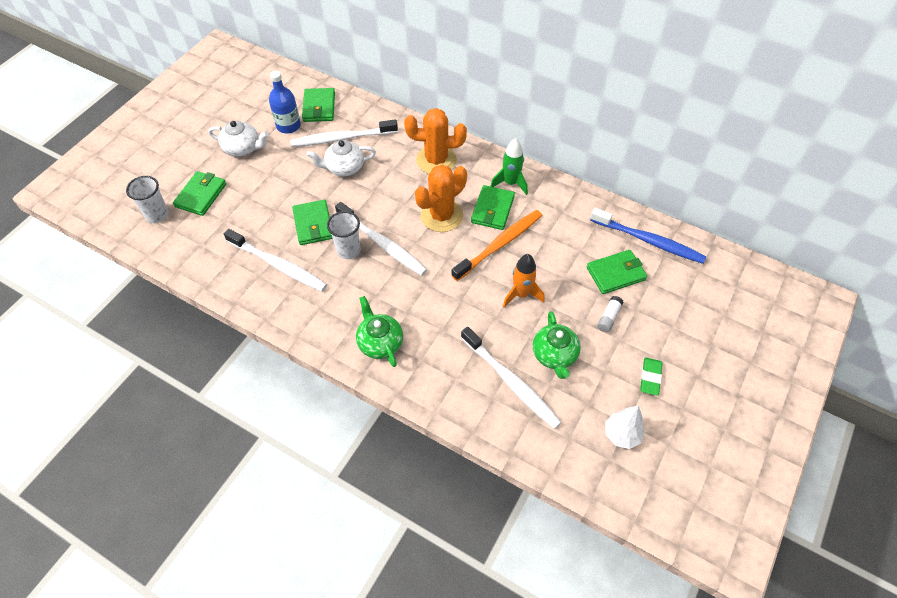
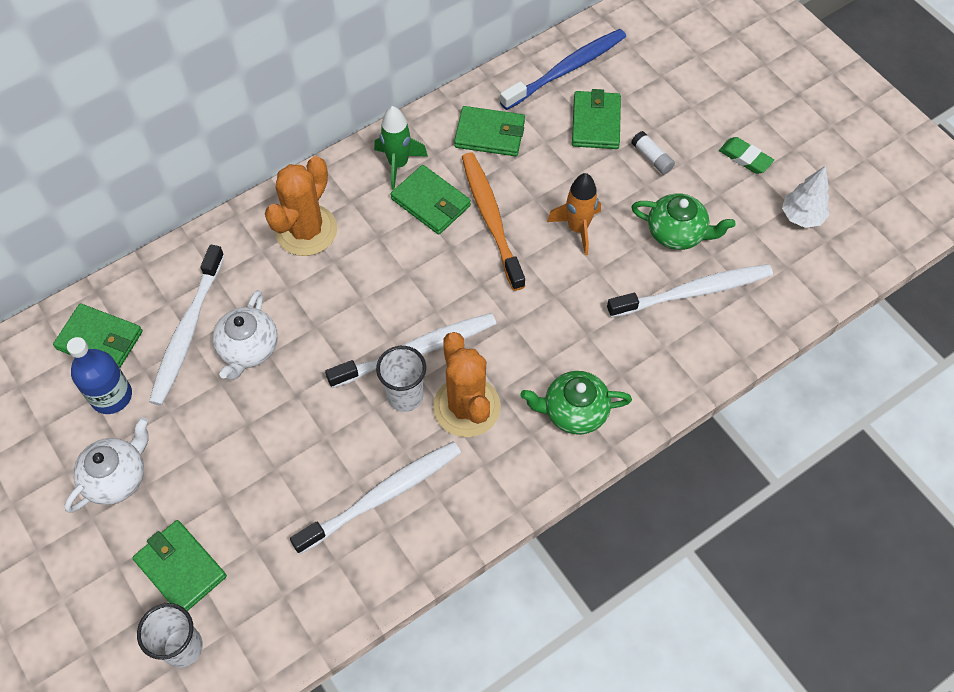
camera: 65 degrees left, 5 degrees up
(313, 224) = (333, 425): green wallet -> green wallet (489, 134)
(441, 216) = (408, 263): orange cactus -> orange cactus (466, 407)

